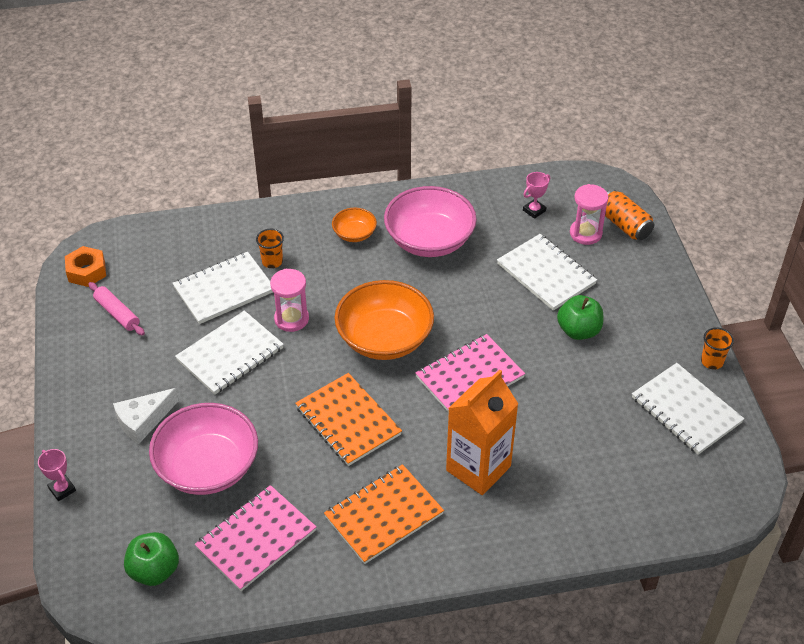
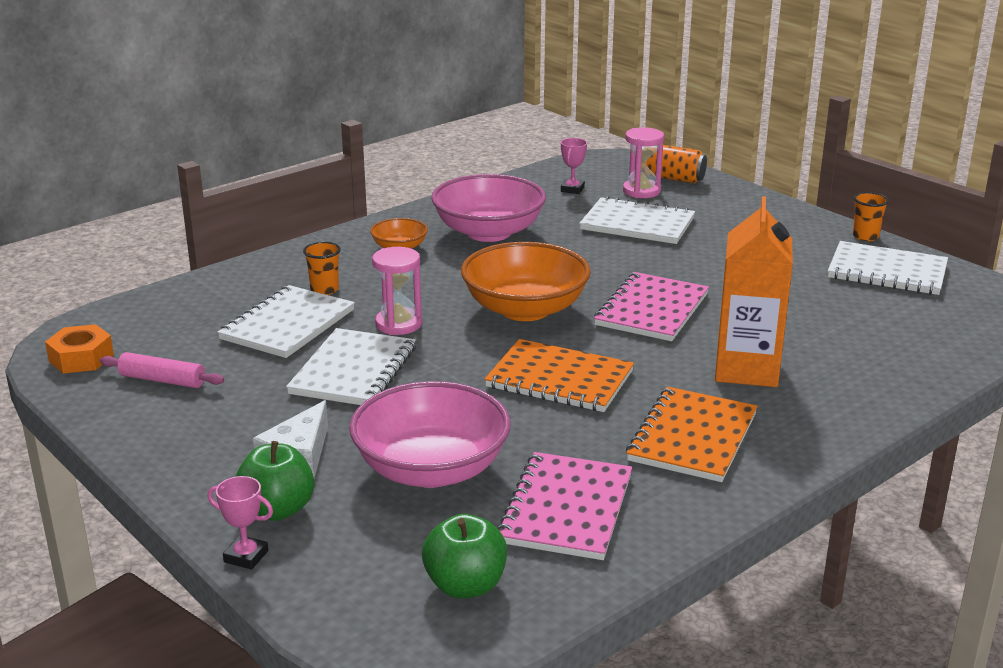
camera: 30 degrees left, 20 degrees down
(578, 331) = (718, 250): green apple -> green apple (277, 509)

